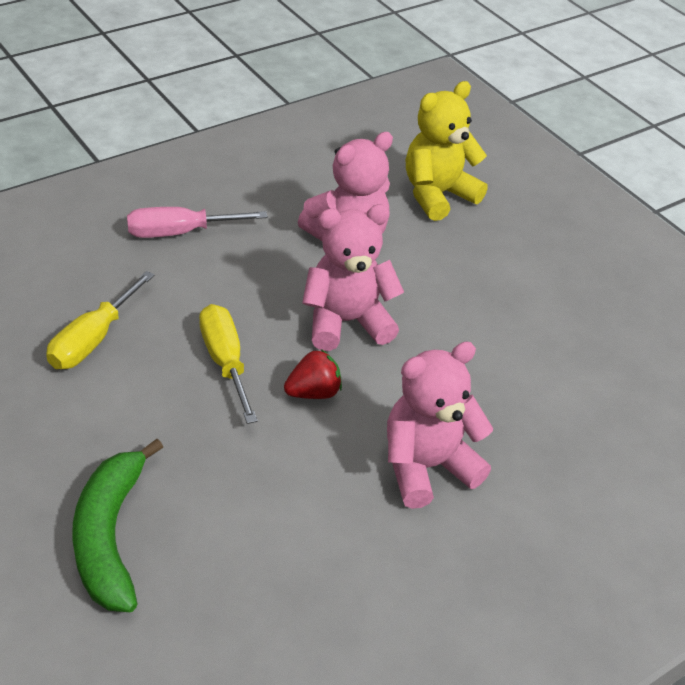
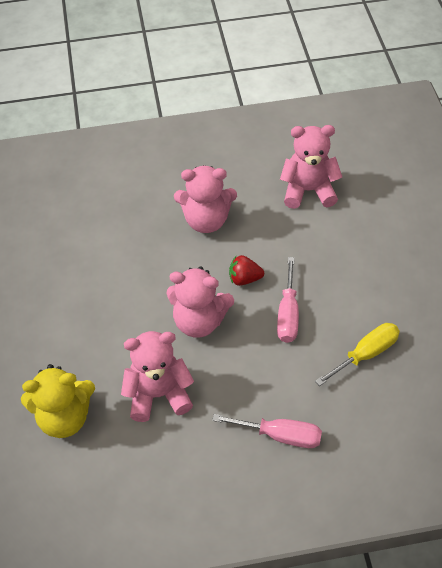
camera: 150 degrees left, 10 degrees up
(110, 536) = (381, 231): green banana -> none
(225, 361) = (288, 314): yellow screwdriver -> pink screwdriver
(275, 581) = (308, 190): none -> pink teddy bear

